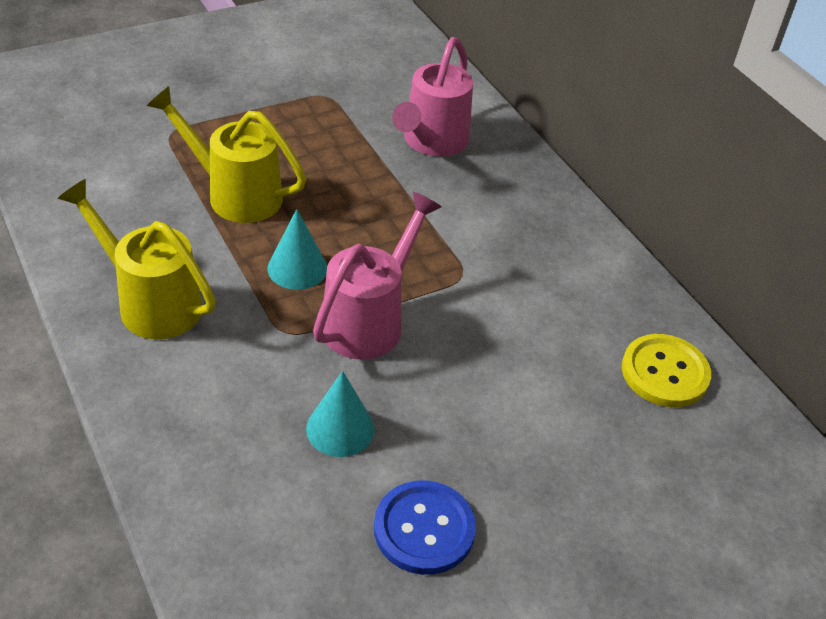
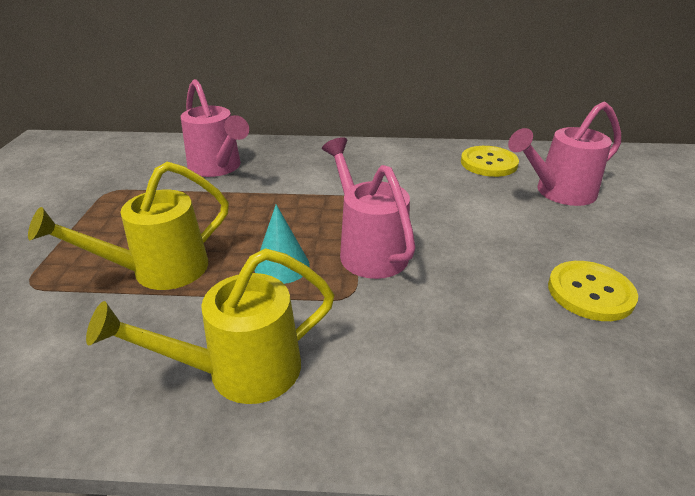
camera: 55 degrees left, 10 degrees down
(340, 428) = (473, 301): turquoise cone -> none
(424, 529) = (590, 292): blue button -> yellow button
(643, 466) = (559, 193): none -> pink watering can

